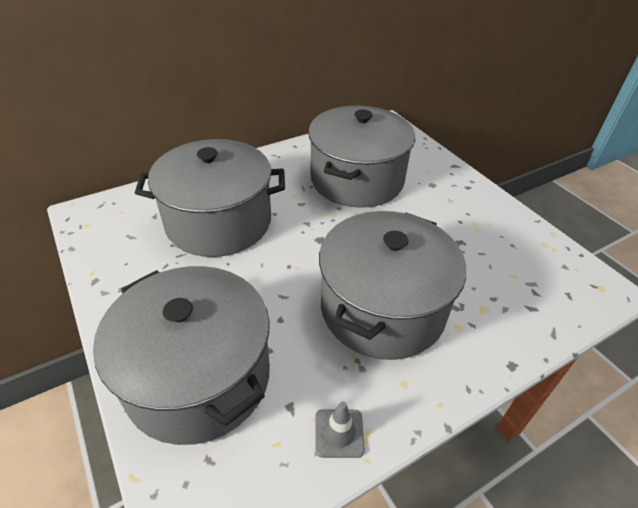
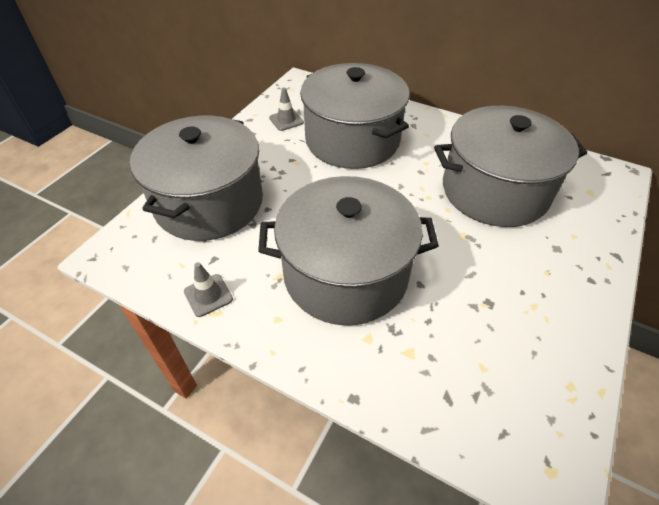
camera: 60 degrees right, 5 degrees up
(134, 252) = (286, 120): none -> grey traffic cone

